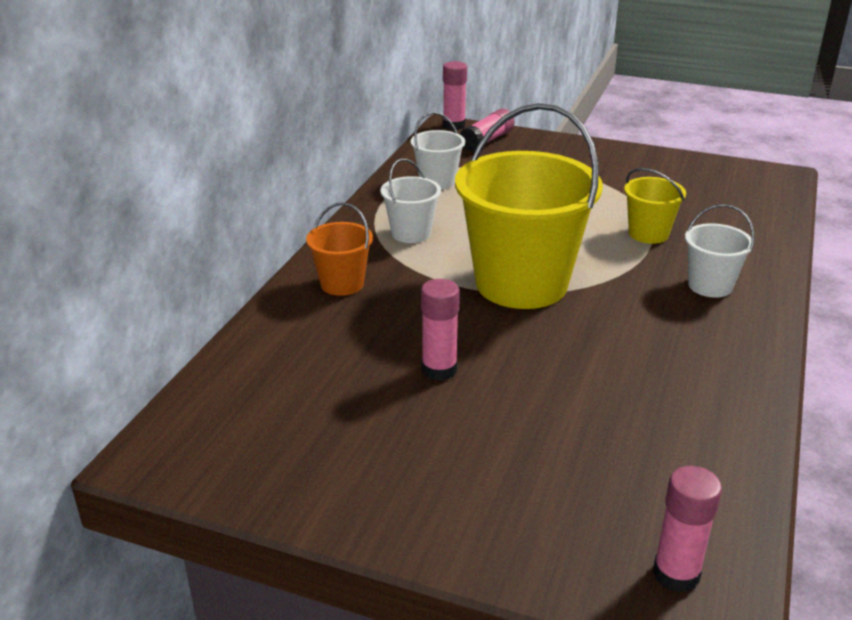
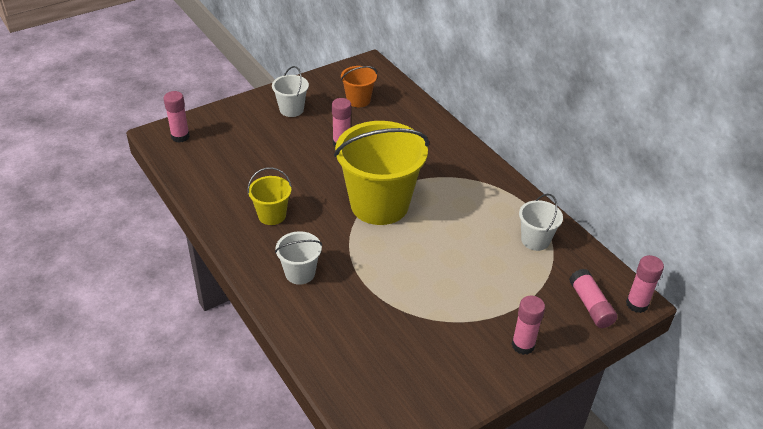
camera: 125 degrees right, 10 degrees up
(342, 284) = (442, 148): orange bucket -> orange bucket (358, 100)
(411, 233) = (473, 194): white bucket -> white bucket (291, 109)
(582, 153) = (523, 345): none -> pink glue stick
(648, 234) = (376, 291): yellow bucket -> yellow bucket (272, 215)

